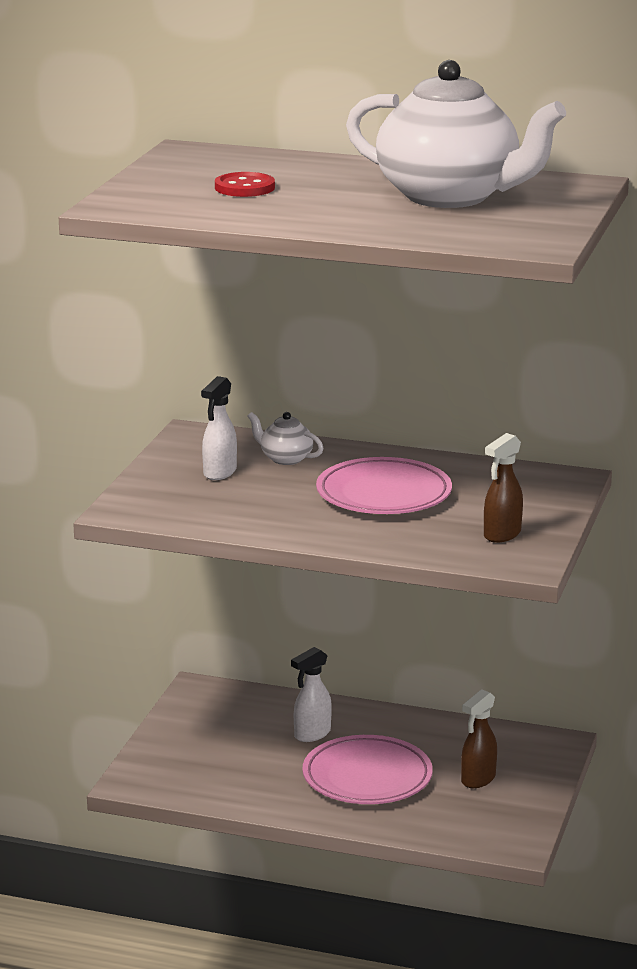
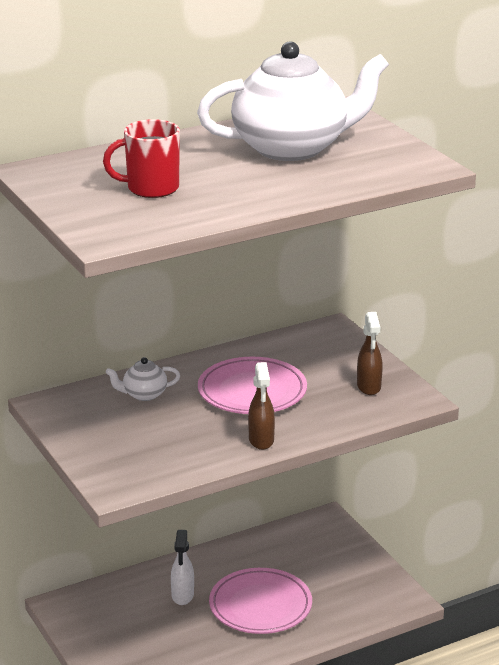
camera: 45 degrees left, 5 degrees up
(219, 473) = (122, 426): white spray bottle -> none
(244, 188) = (151, 188): red button -> red mug
(478, 779) = (322, 570): brown spray bottle -> brown spray bottle (261, 441)

